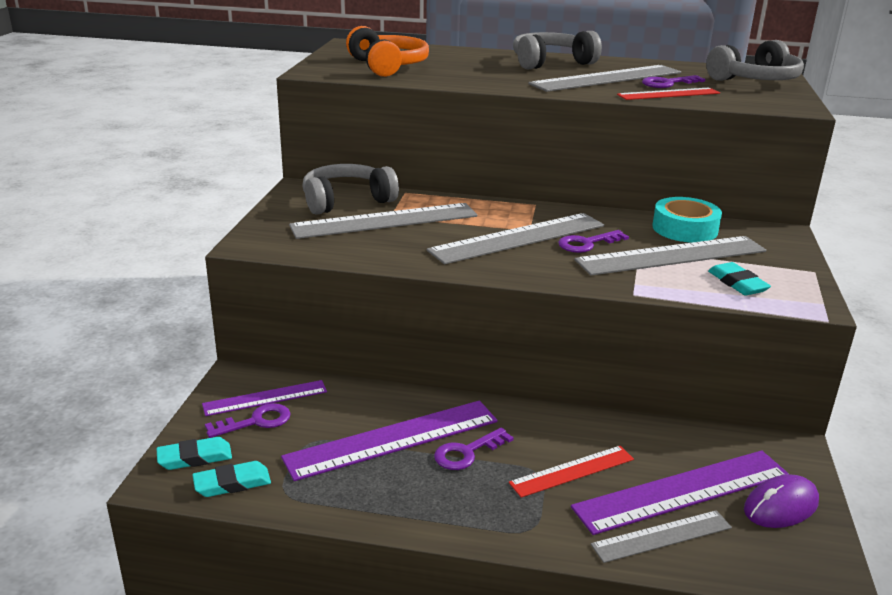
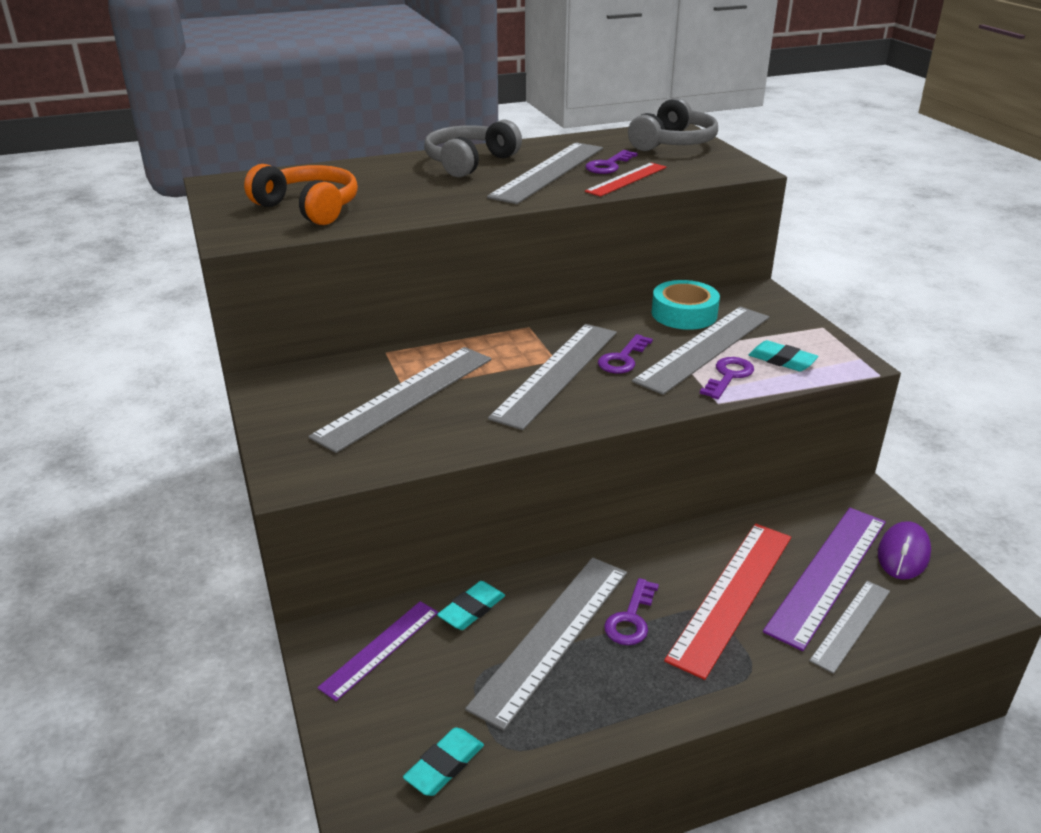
camera: 30 degrees left, 5 degrees up
(195, 458) = (374, 756): turquoise eraser -> turquoise eraser (472, 609)
(256, 421) = (398, 681): purple key -> purple key (728, 376)
(346, 201) = (336, 384): grey headphones -> none
(393, 439) = (552, 636): purple ruler -> grey ruler
(572, 471) = (732, 595): red ruler -> red ruler, size x1.70

